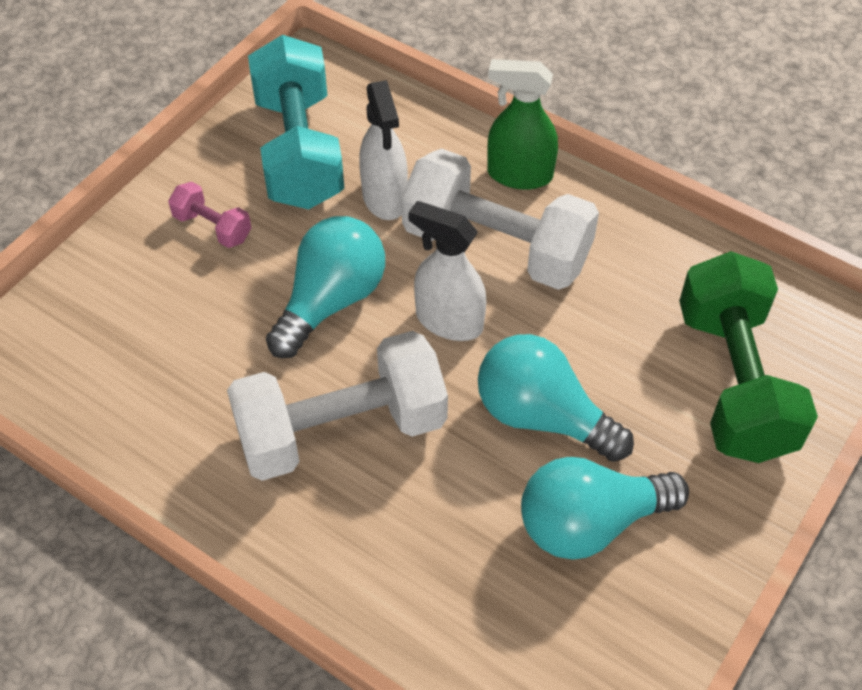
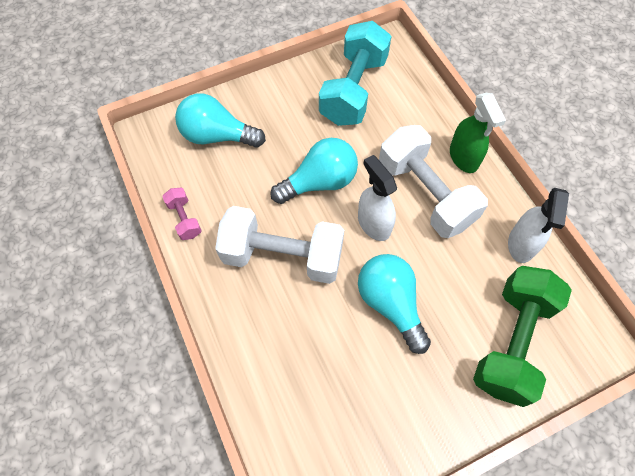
camera: 30 degrees right, 10 degrees up
(212, 227) = (285, 112): pink dumbbell -> pink dumbbell (184, 219)
(385, 198) = (382, 137): white spray bottle -> white spray bottle (521, 244)
(519, 175) = (463, 158): green spray bottle -> green spray bottle turned 150 degrees counterclockwise
(590, 523) = (379, 378): turquoise light bulb -> turquoise light bulb (217, 136)

